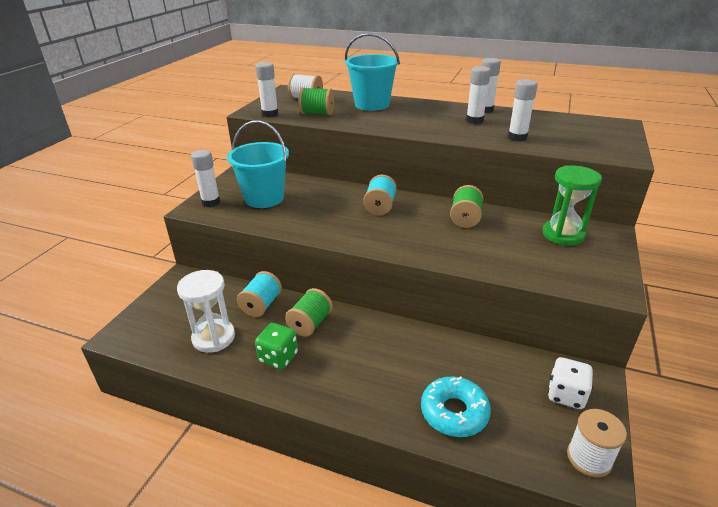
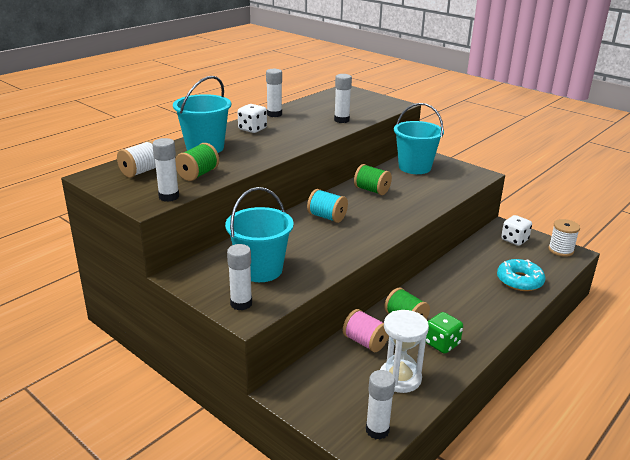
camera: 70 degrees left, 5 degrees down
(261, 305) = (365, 342): turquoise spool -> pink spool
(434, 110) = (252, 129): none -> white dice
(474, 120) = (293, 123): white glue stick -> white glue stick (377, 430)
(563, 234) = (414, 167): green hourglass -> turquoise bucket

